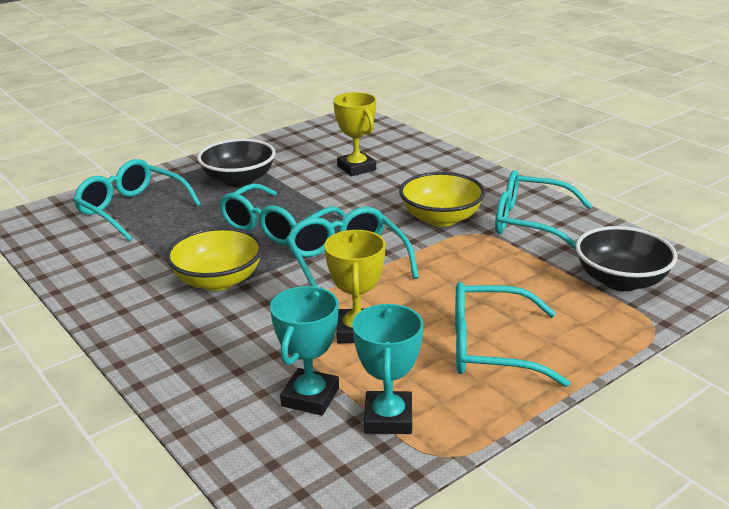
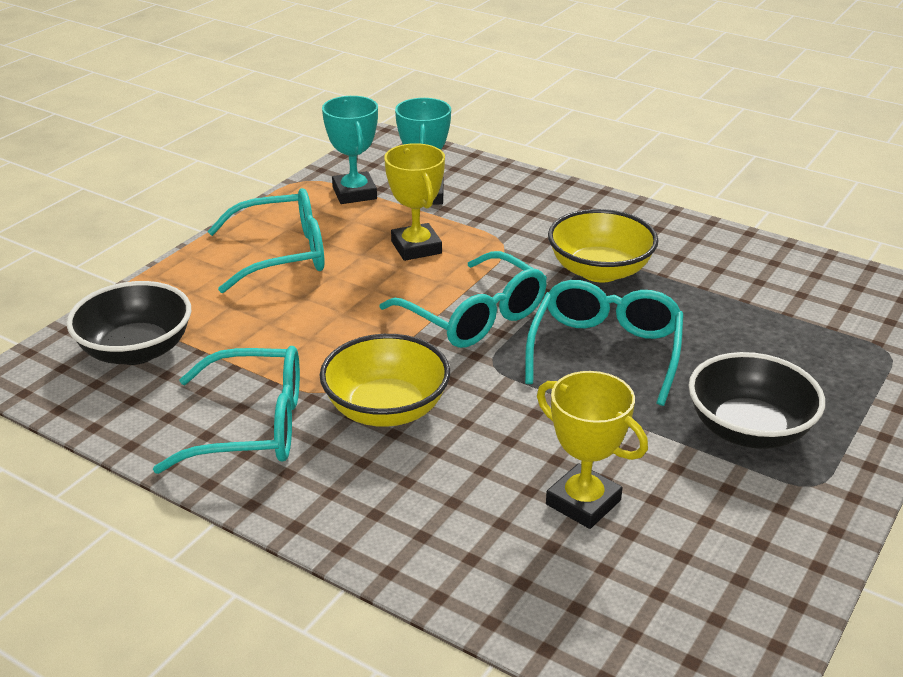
camera: 160 degrees right, 5 degrees up
(132, 210) = (824, 343): turquoise glasses -> none

